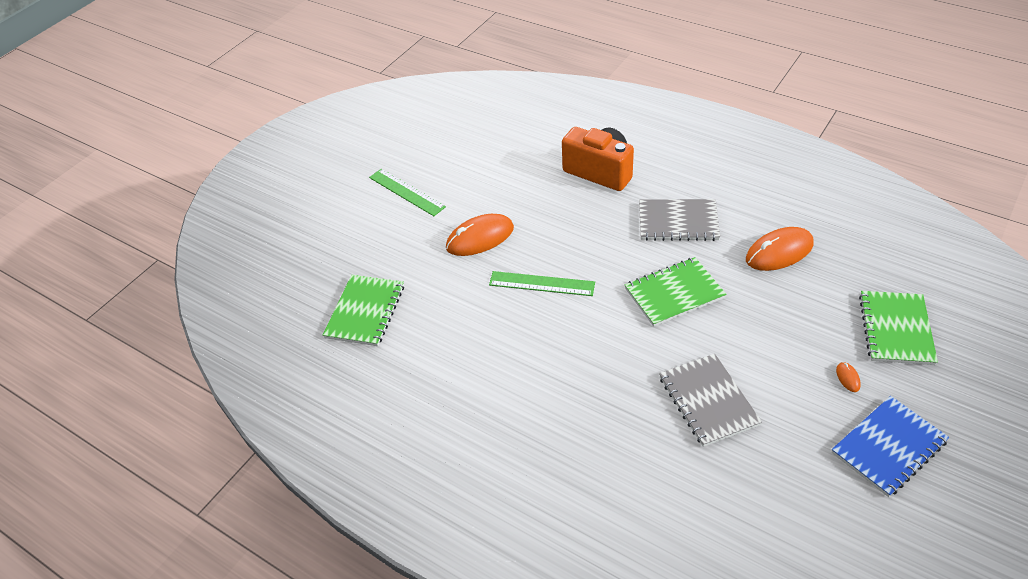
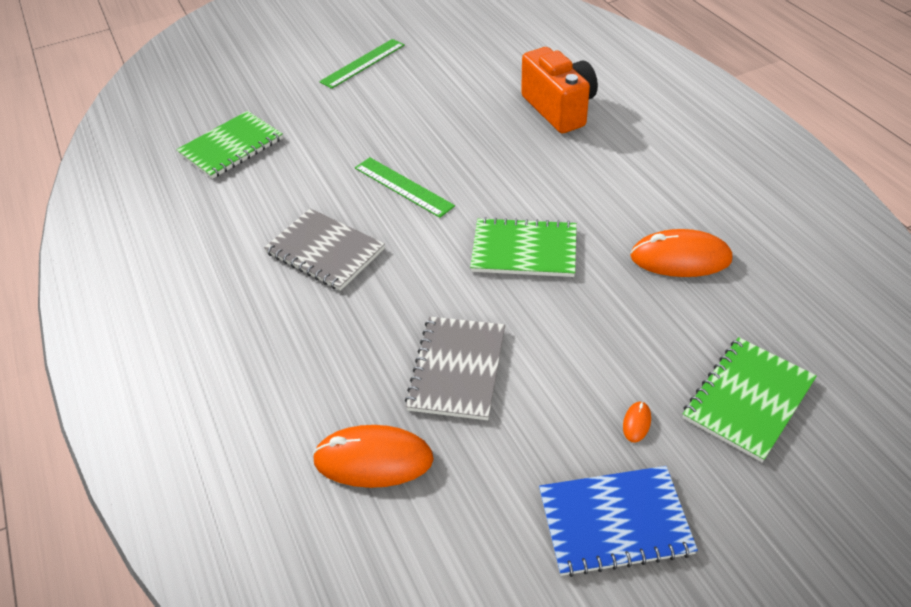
camera: 30 degrees right, 0 degrees up
(406, 192) = (363, 63): green ruler -> green ruler turned 60 degrees clockwise
(480, 238) = (387, 125): orange mouse -> orange mouse (373, 459)
(678, 222) = (595, 185): grey notebook -> grey notebook (325, 251)

